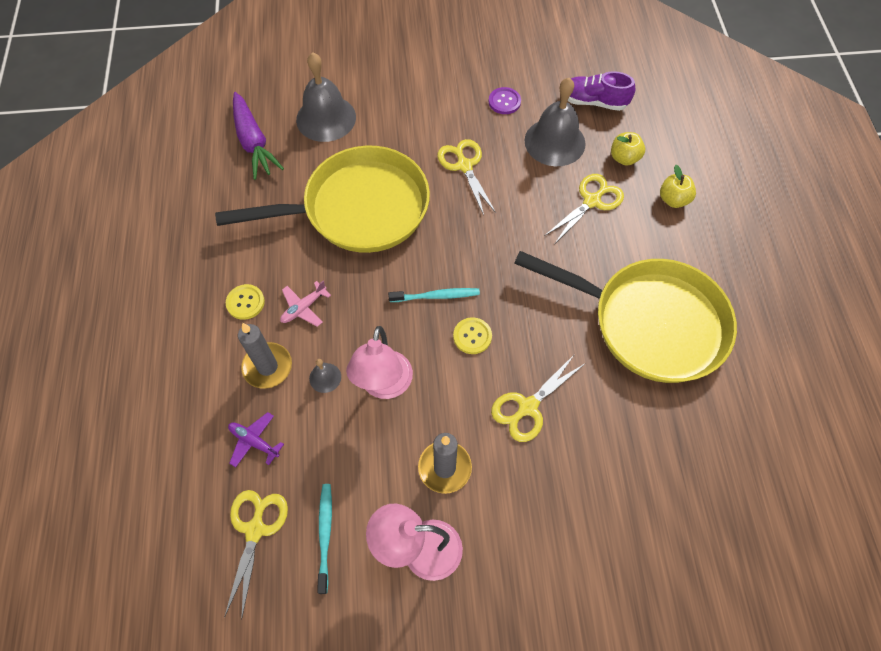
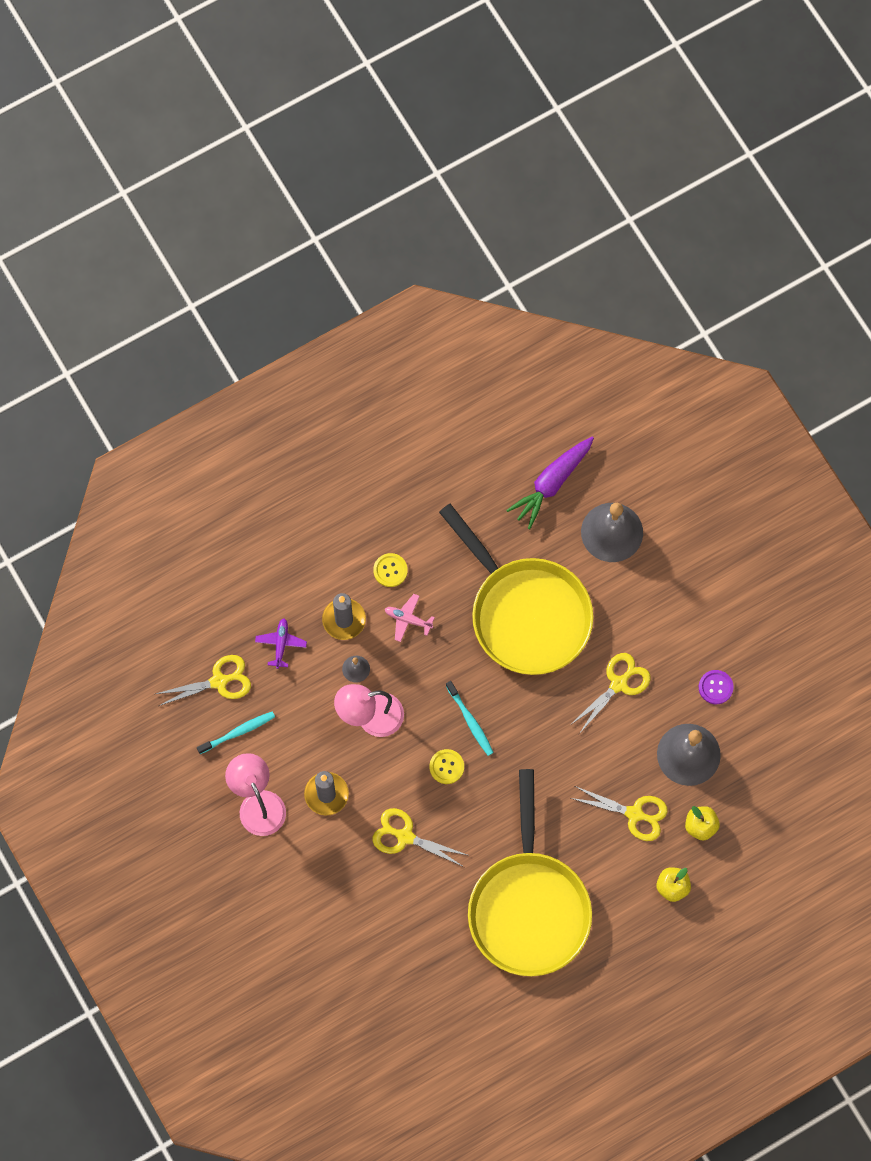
camera: 65 degrees right, 10 degrees up
(594, 102) = (758, 772): purple shoe -> none

